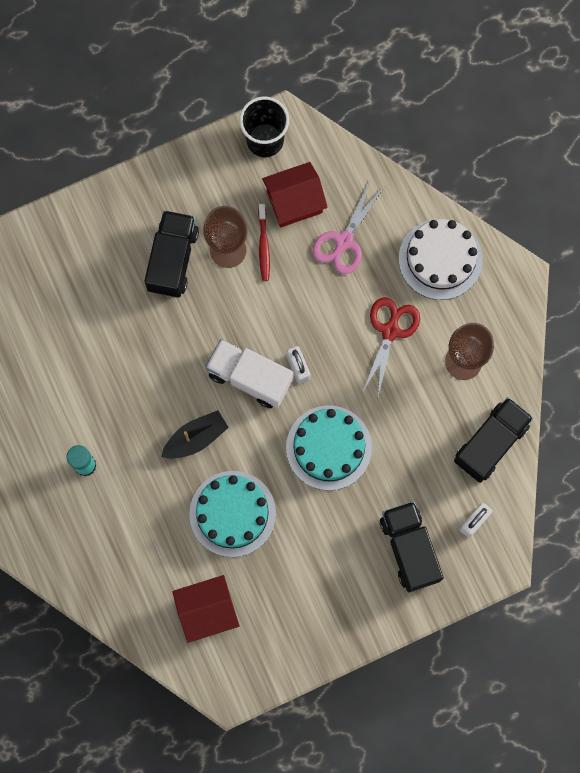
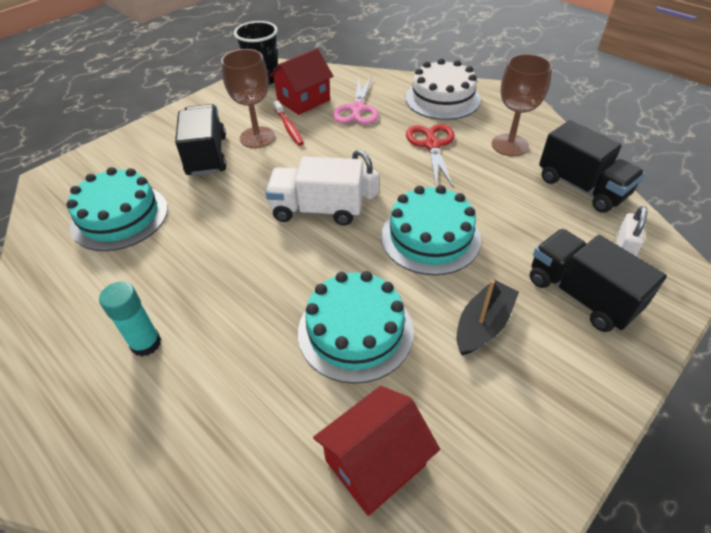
camera: 20 degrees left, 30 degrees down
(82, 318) = (120, 217): none -> turquoise cake
(195, 438) = (279, 274): black boat -> black boat (483, 325)
(490, 443) = (582, 187): black truck -> black truck turned 120 degrees clockwise

